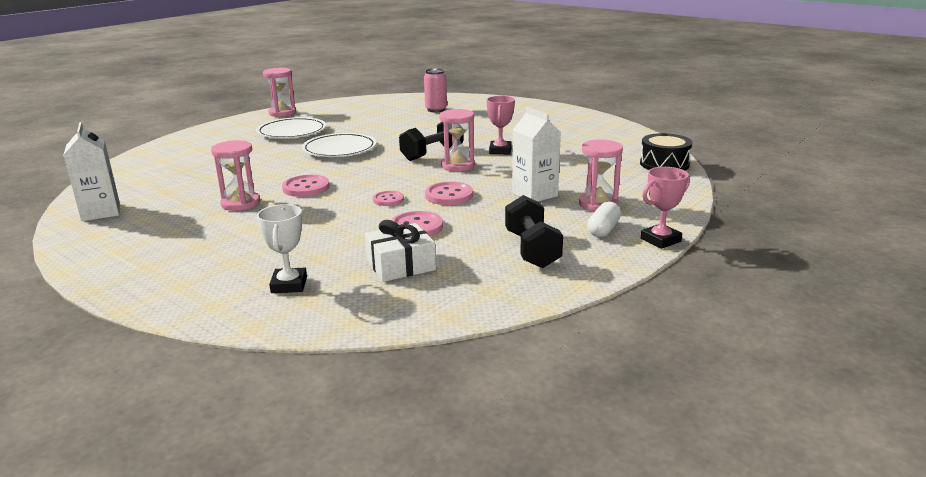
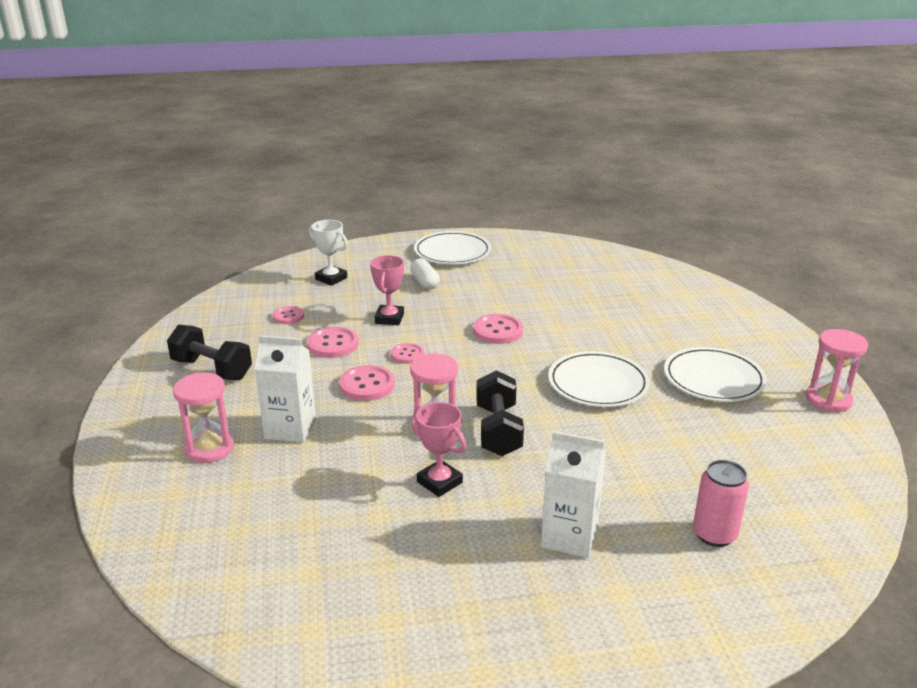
camera: 130 degrees right, 5 degrees up
(101, 212) = (562, 252): white carton -> white carton (569, 537)
(143, 256) = (452, 252): none -> white plate
(240, 203) = (502, 297): pink hourglass -> none
(401, 265) = (288, 316): white gift -> pink button
(603, 229) = (172, 418): white capsule -> white capsule (425, 282)
(660, 240) = (107, 432): pink trophy -> pink trophy (389, 318)
(664, 164) = (195, 580): black drum -> none

